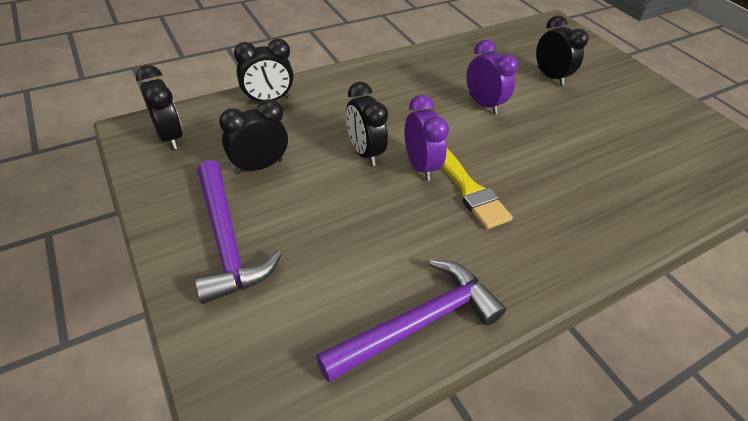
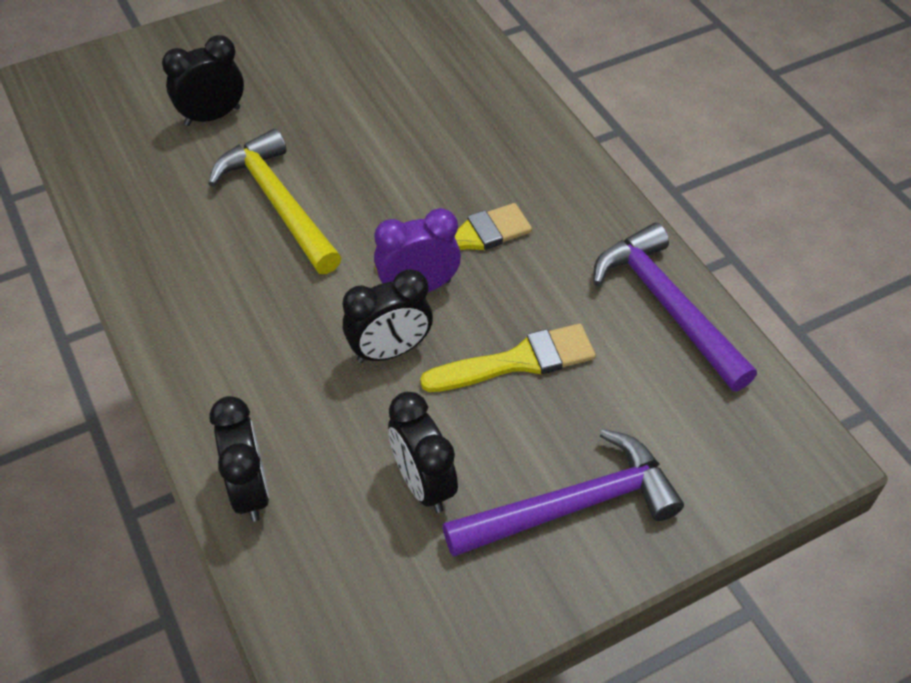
camera: 85 degrees left, 5 degrees up
(170, 136) = (350, 629): black clock -> none
(356, 216) = (518, 361): none -> yellow brush
(483, 104) = (278, 203): purple clock -> yellow hammer

